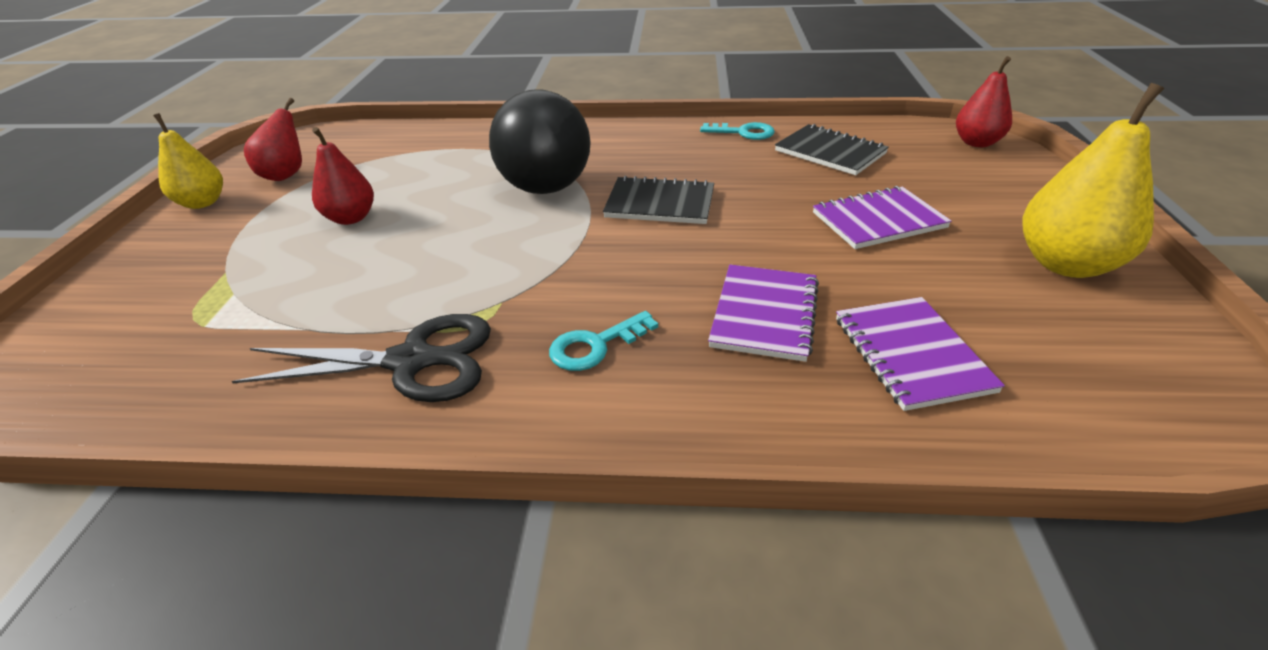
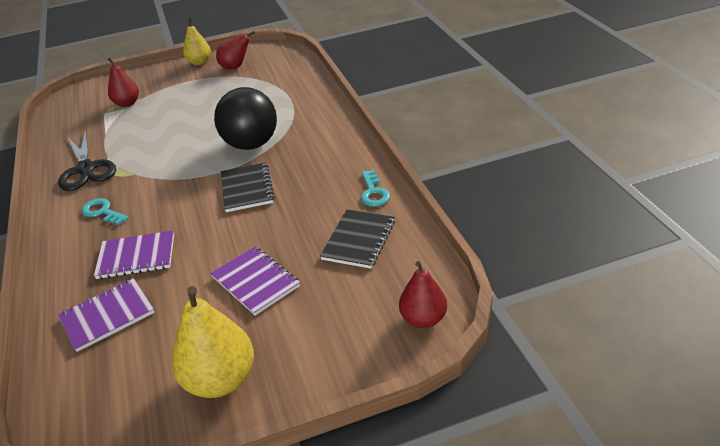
camera: 70 degrees right, 0 degrees up
(351, 218) = (197, 104): red pear -> red pear (127, 103)

